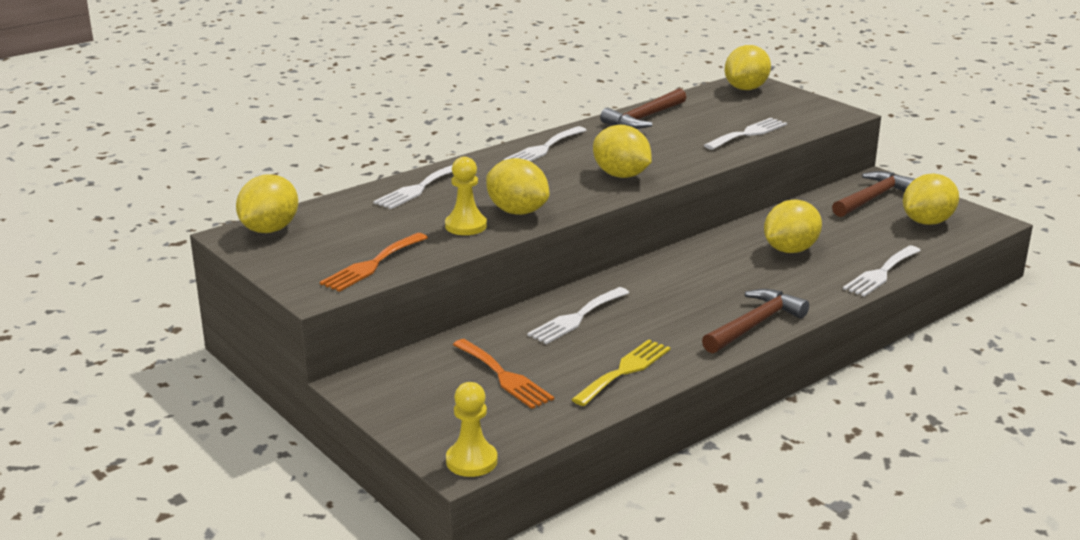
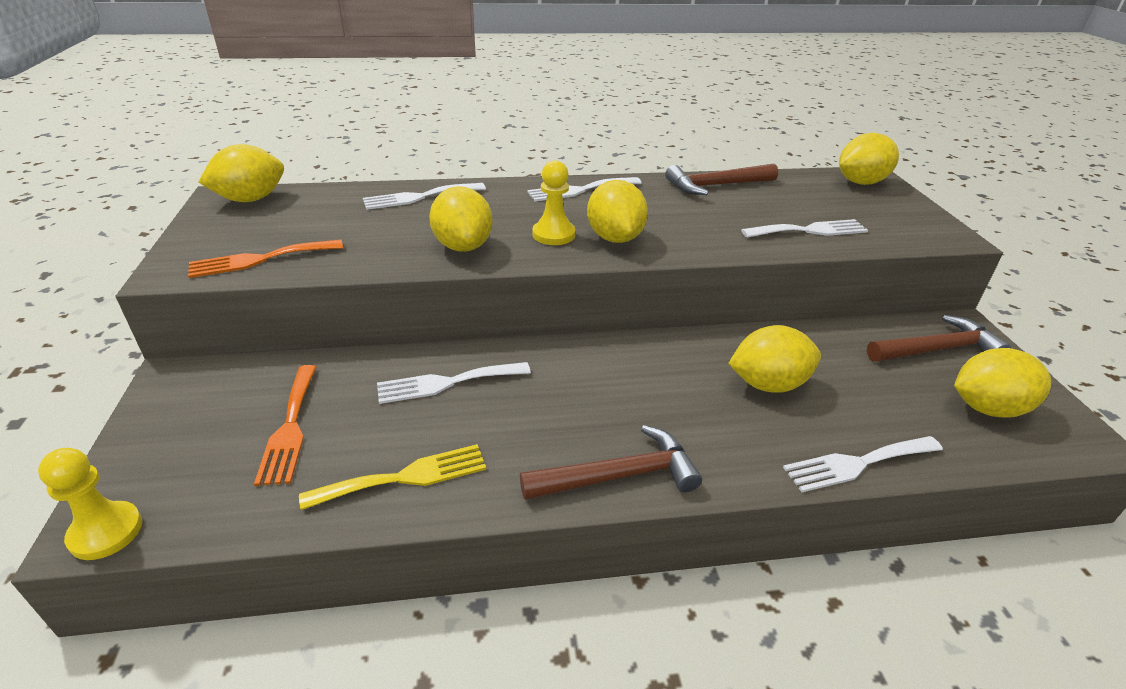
camera: 30 degrees right, 10 degrees up
(466, 226) = (397, 246): yellow pawn -> yellow pawn (553, 234)

